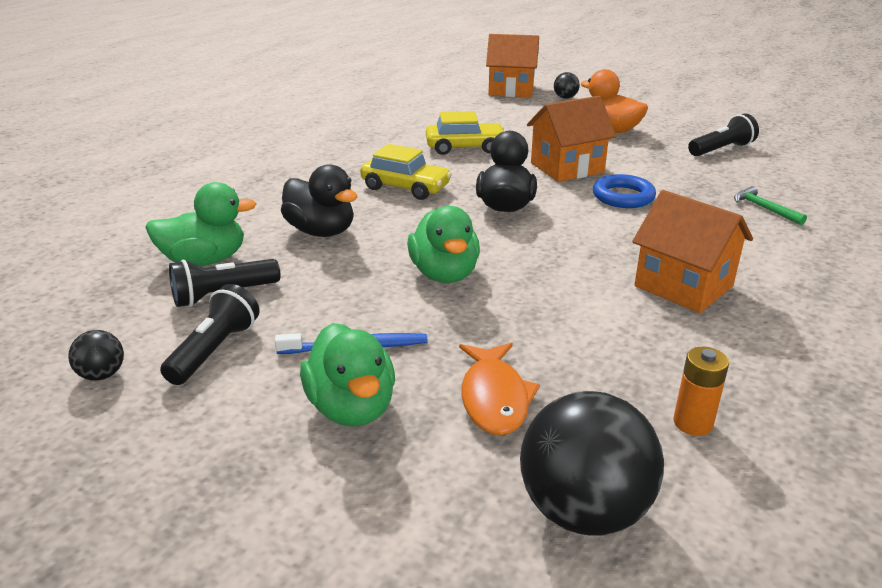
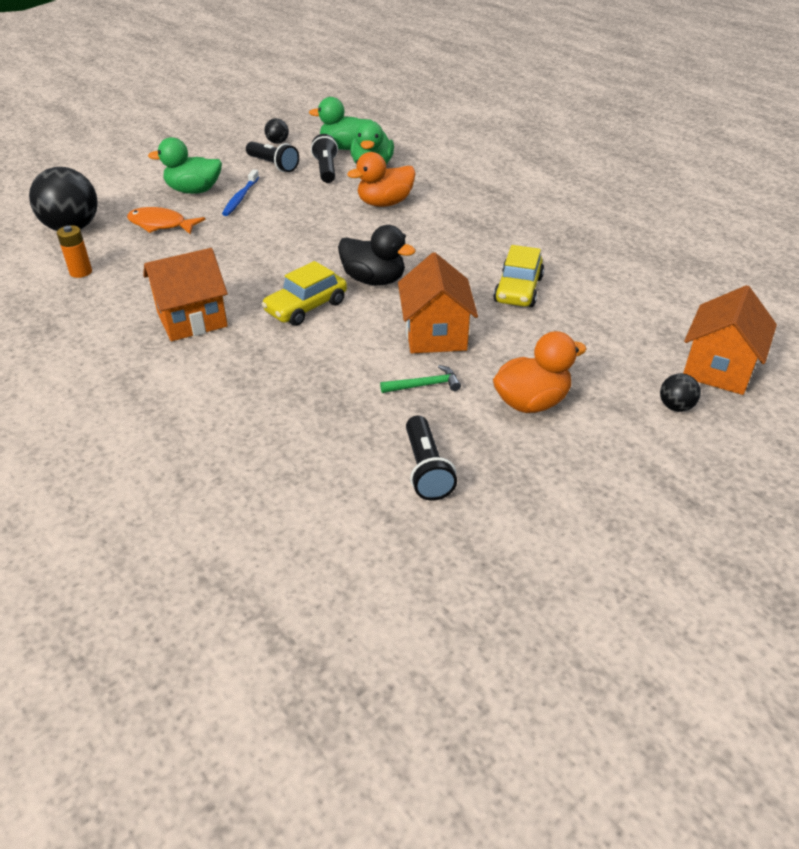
camera: 110 degrees right, 10 degrees up
(321, 231) = (384, 203): black duck -> orange duck
(405, 187) = (439, 244): yellow car -> yellow car (306, 307)
(444, 274) = (291, 235): green duck -> green duck (345, 148)
(623, 196) = (350, 345): blue ring -> none
(764, 208) = (265, 423): green hammer -> green hammer (424, 385)

